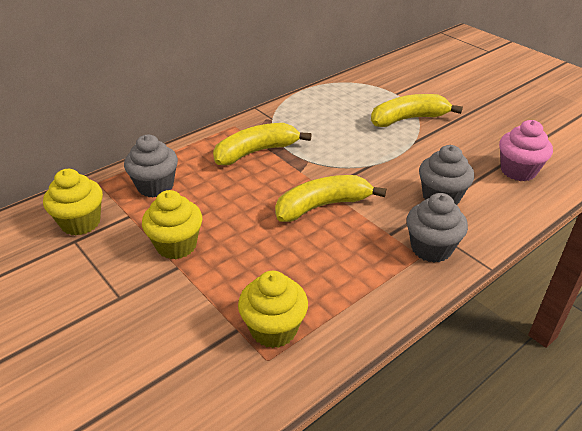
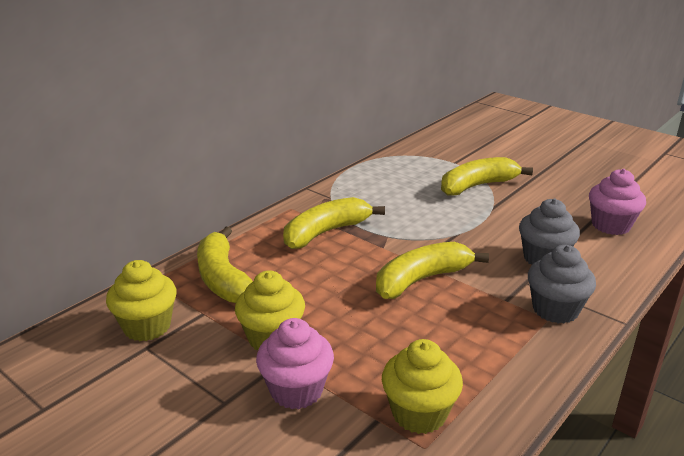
camera: 10 degrees left, 10 degrees down
(155, 186) = (223, 279): grey cupcake -> yellow banana
(180, 295) = (296, 390): none -> pink cupcake

